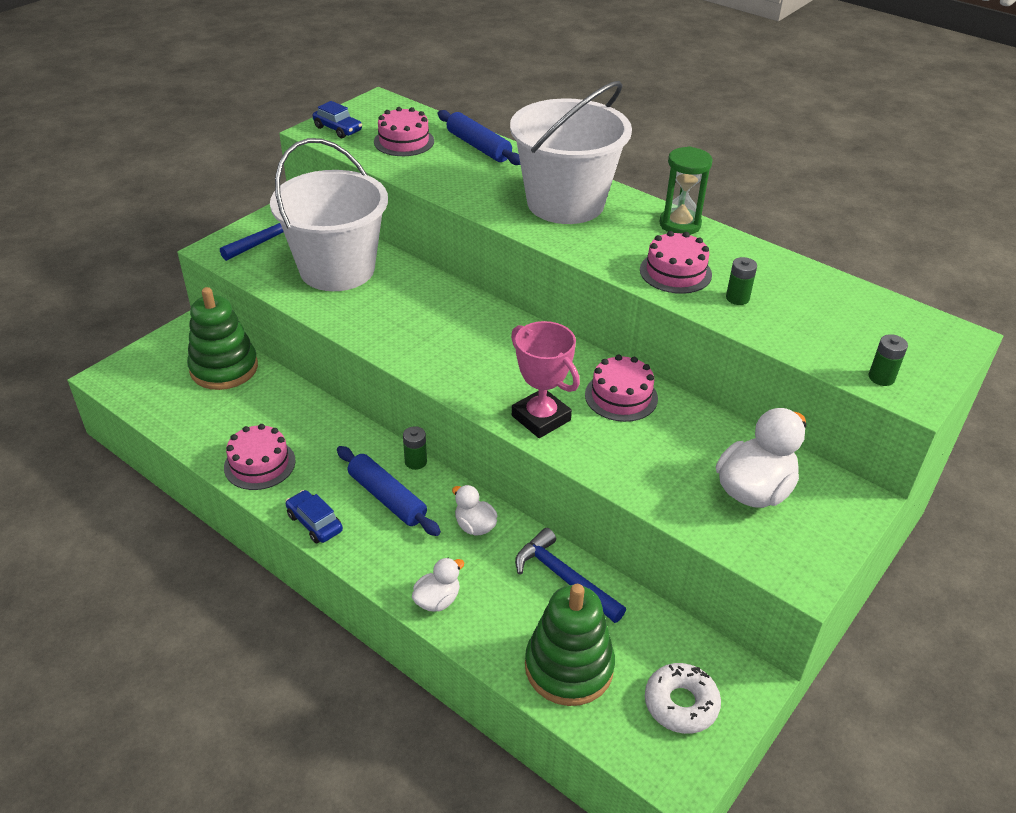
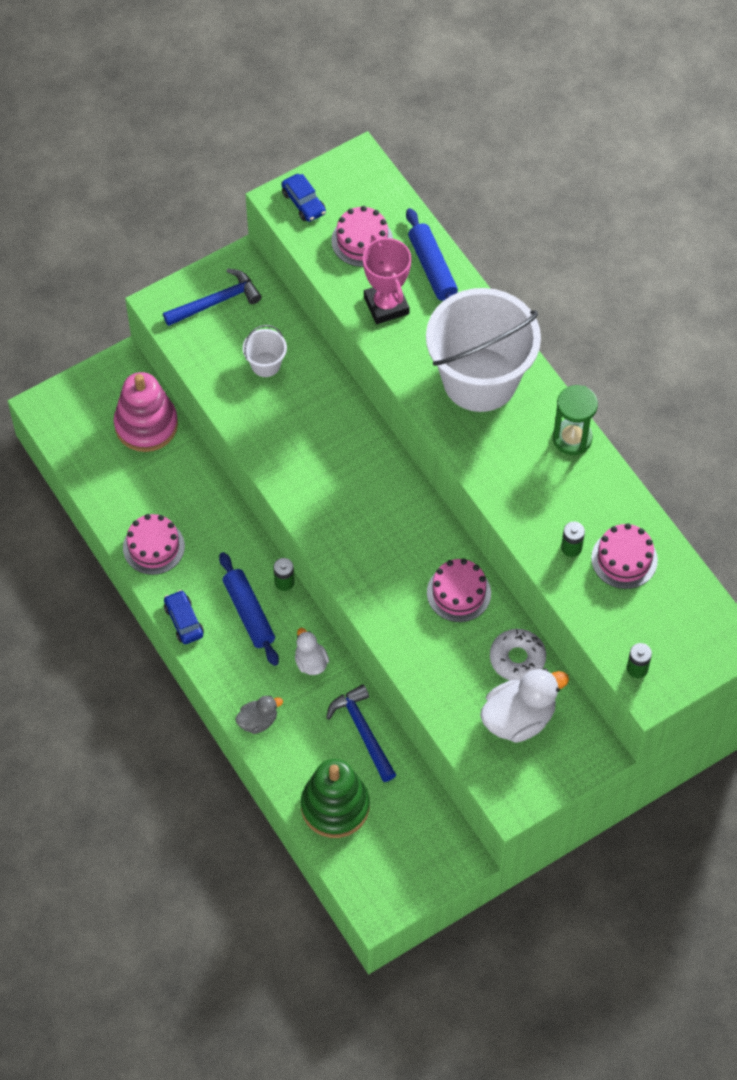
camera: 20 degrees right, 20 degrees up
(224, 368) = (146, 425): green stacking toy -> pink stacking toy
(337, 269) = (265, 364): white bucket -> white bucket, size x0.41
(437, 600) = (258, 721): white duck -> grey duck
(541, 418) = (381, 597): pink trophy -> pink trophy (386, 305)
(675, 272) = (534, 501): pink cake -> pink cake (624, 559)
(681, 704) = (404, 859): white donut -> white donut (517, 658)

